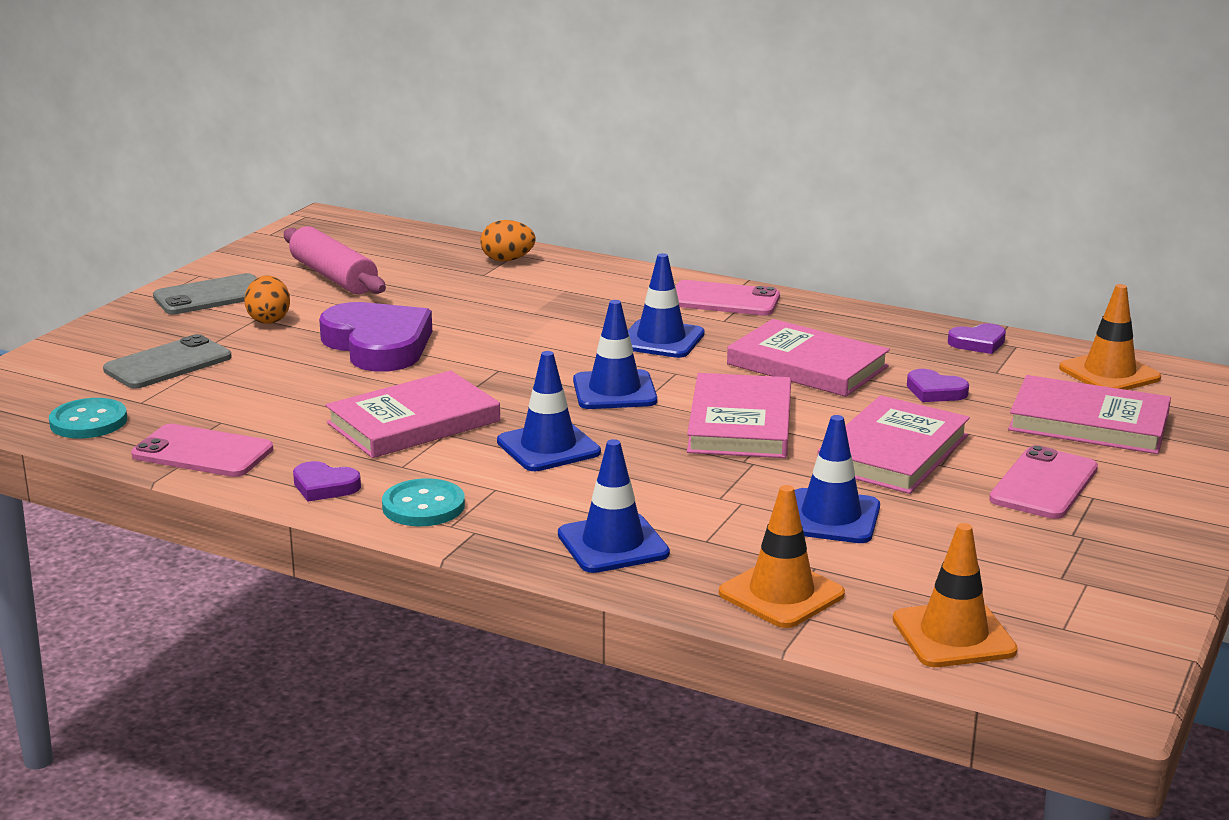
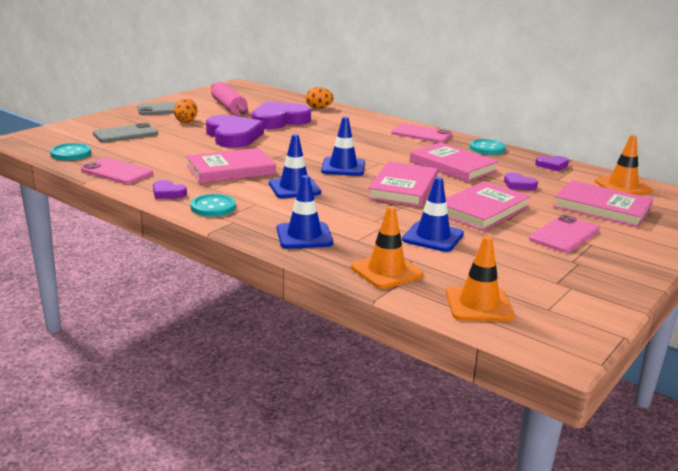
camera: 10 degrees right, 0 degrees up
(446, 298) = (279, 120): none -> purple heart
(661, 340) = (379, 148): blue traffic cone -> none
(853, 319) = (487, 148): none -> turquoise button

